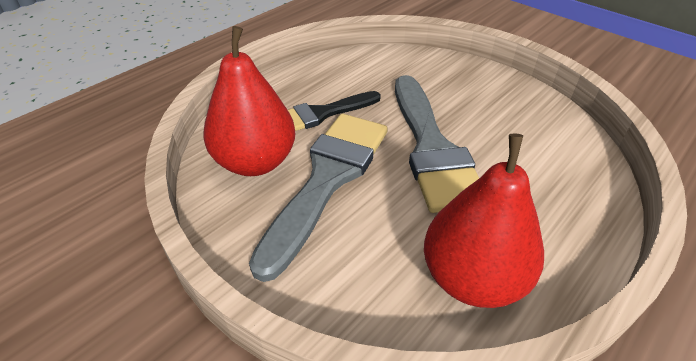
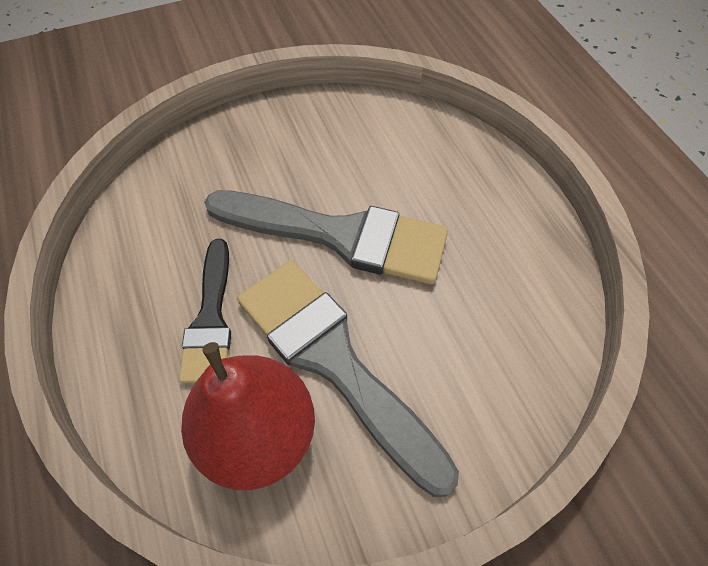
camera: 65 degrees left, 15 degrees up
(472, 278) = (520, 291): red pear -> none

